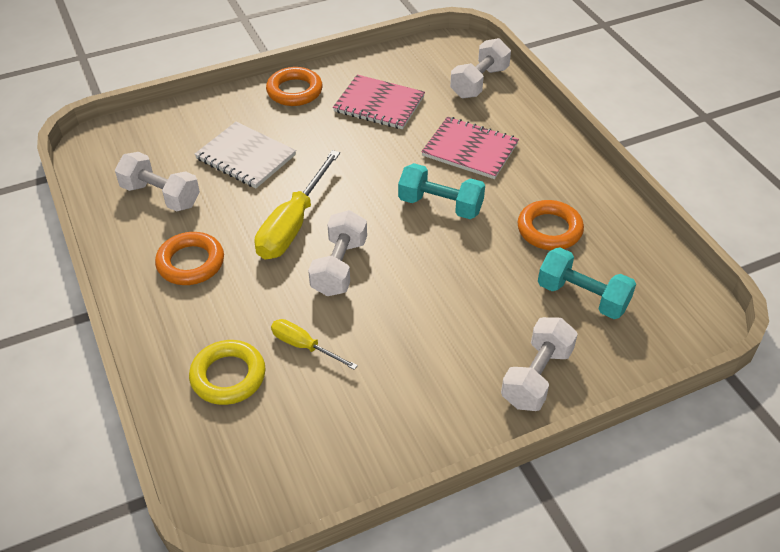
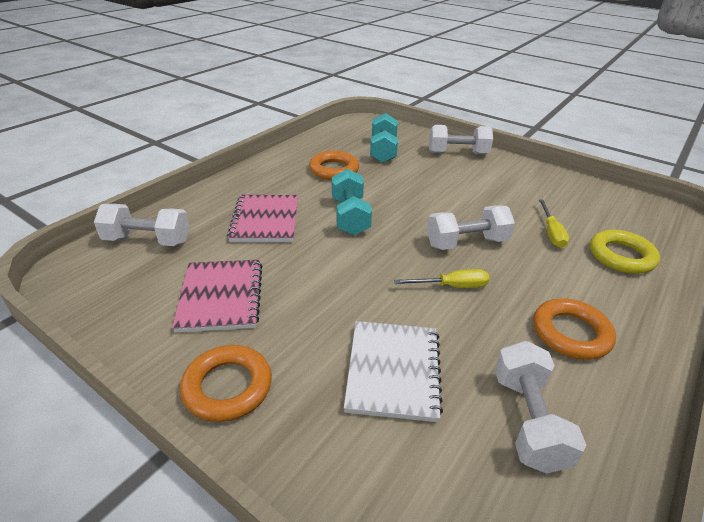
camera: 120 degrees left, 10 degrees down
(293, 224) = (452, 286): yellow screwdriver -> yellow screwdriver, size x0.55

